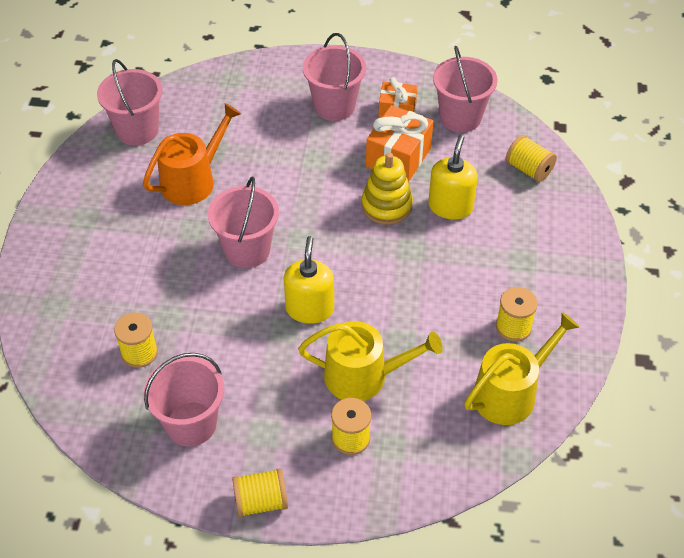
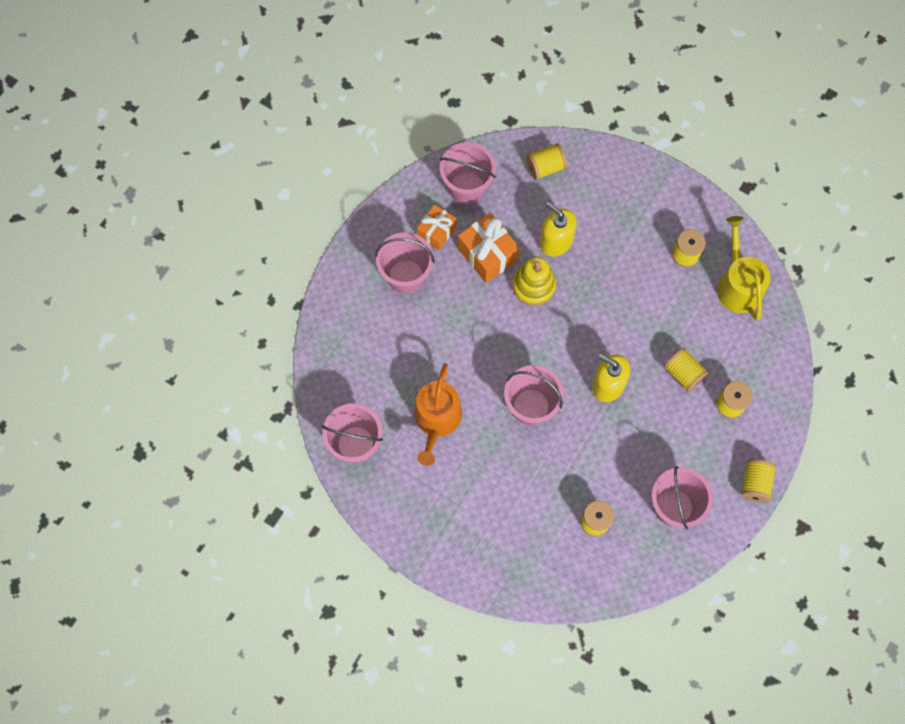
camera: 65 degrees left, 20 degrees up
(193, 180) = (436, 420): orange watering can -> orange watering can turned 150 degrees counterclockwise
(363, 376) = (683, 373): yellow watering can -> yellow spool

